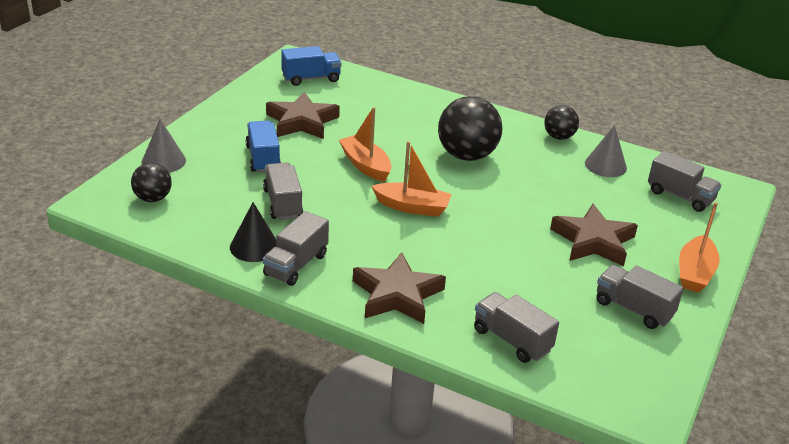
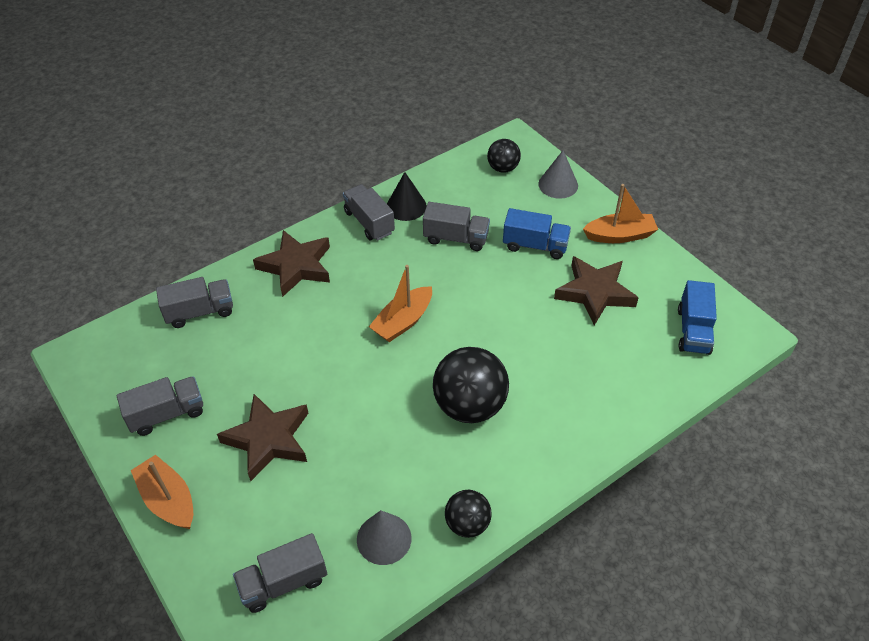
camera: 120 degrees right, 15 degrees up
(365, 165) = (490, 313): orange boat -> orange boat (620, 235)

